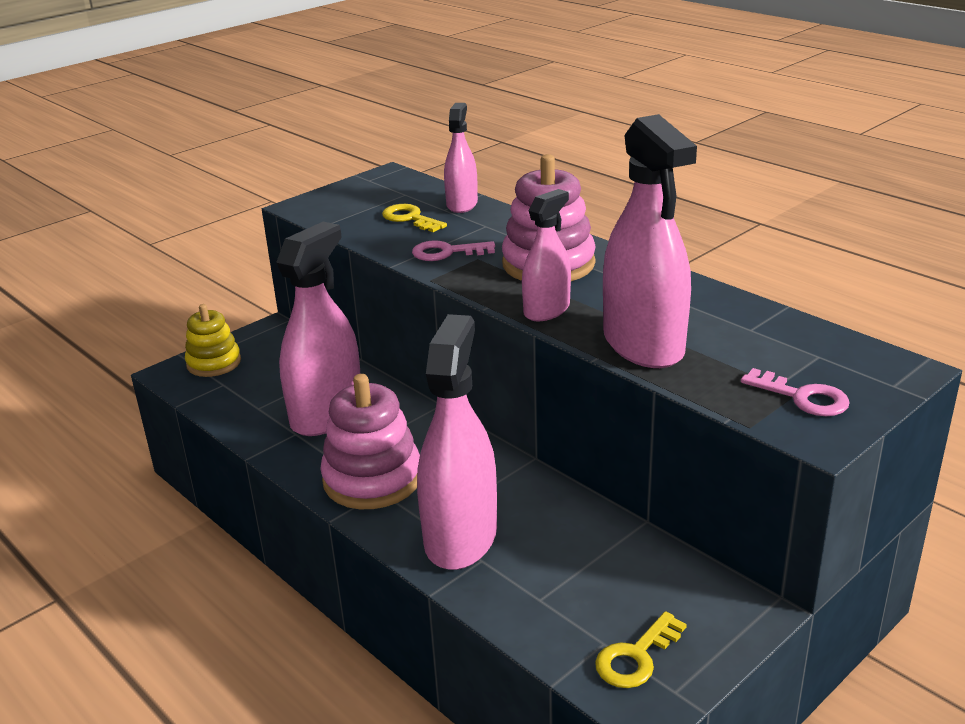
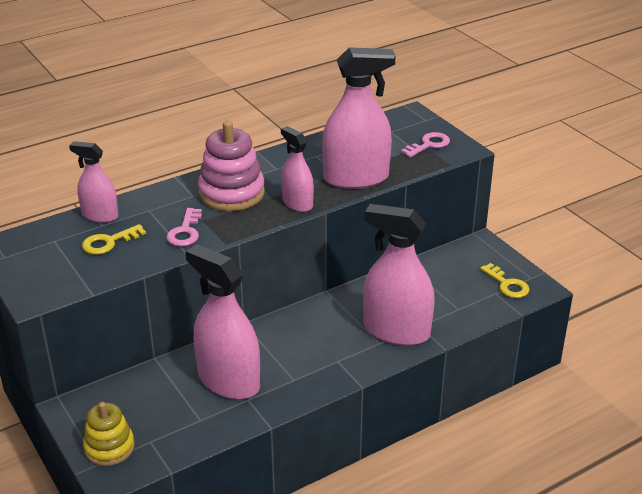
camera: 80 degrees left, 5 degrees up
(372, 479) = (322, 363): pink stacking toy -> none

